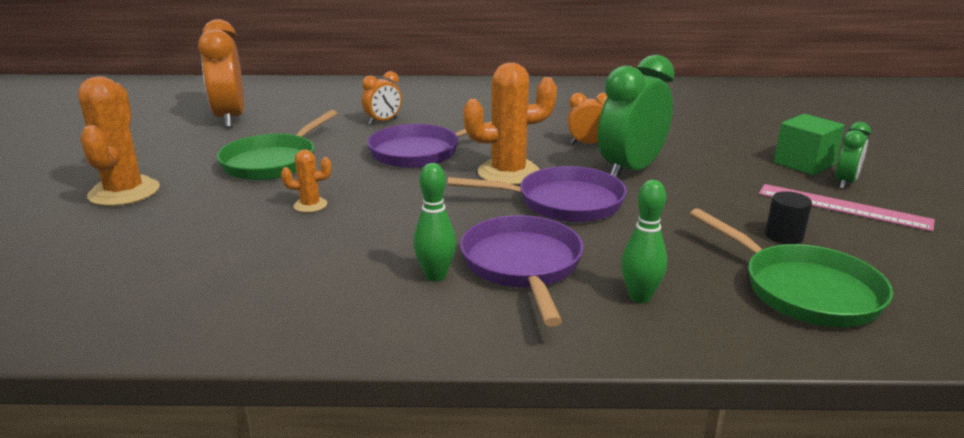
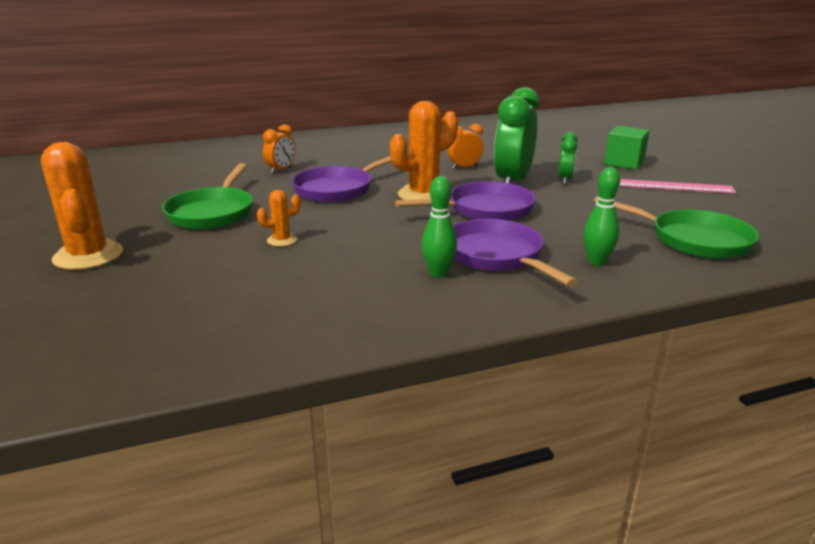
camera: 20 degrees left, 0 degrees up
(230, 119) = (133, 184): orange clock -> none
(784, 236) = (652, 209): black cylinder -> none
(845, 183) = (659, 171): green clock -> green clock (564, 180)

